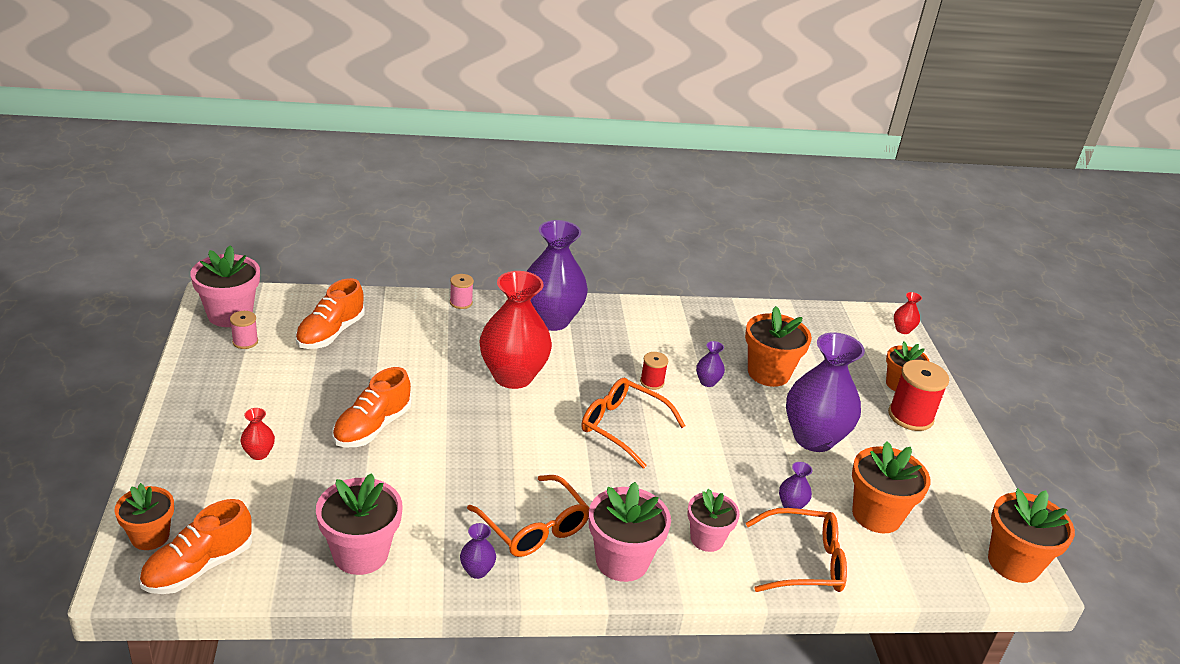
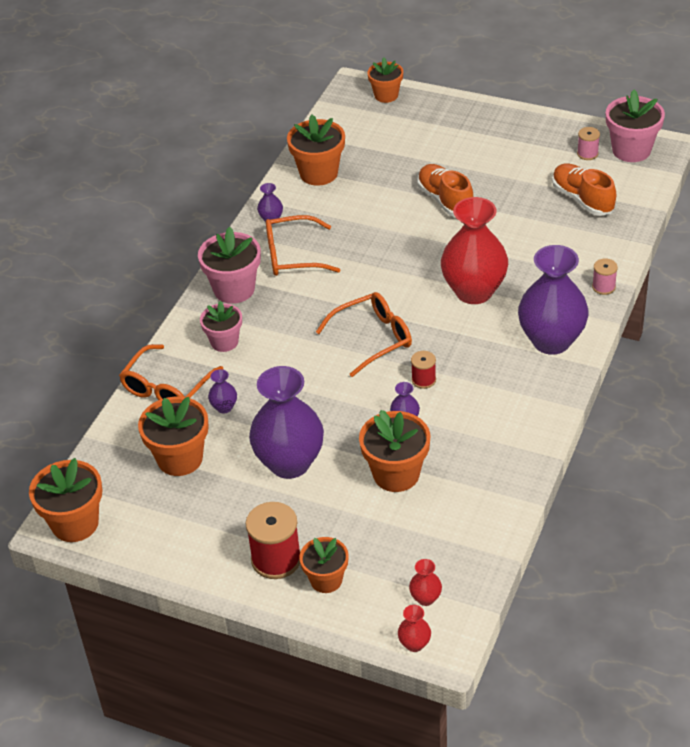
camera: 125 degrees right, 10 degrees up
(198, 567) = (348, 110): orange shoe -> none
(259, 453) = (443, 144): red vase -> red vase (425, 598)
(360, 554) = (319, 173): pink flower pot -> orange flower pot

